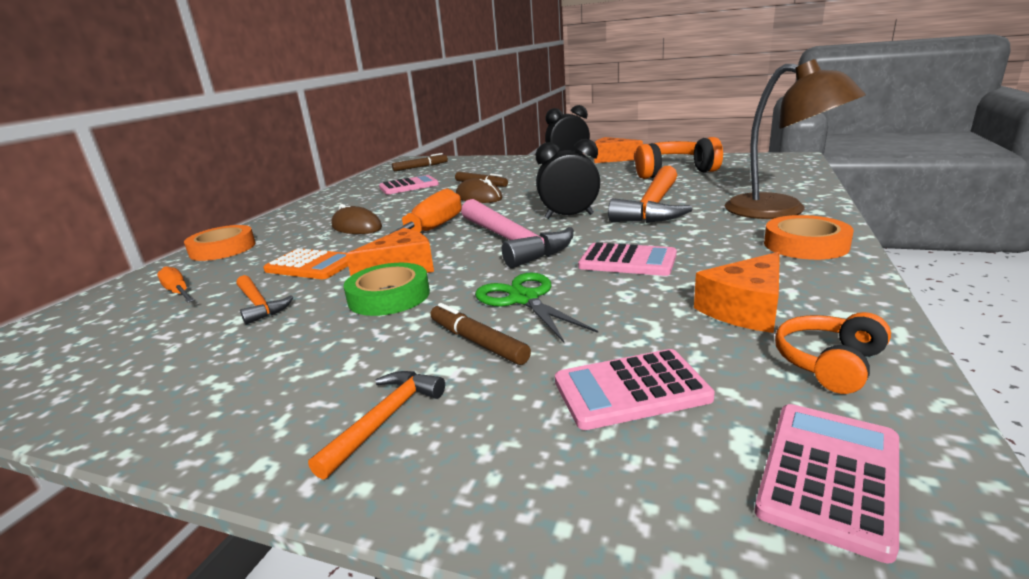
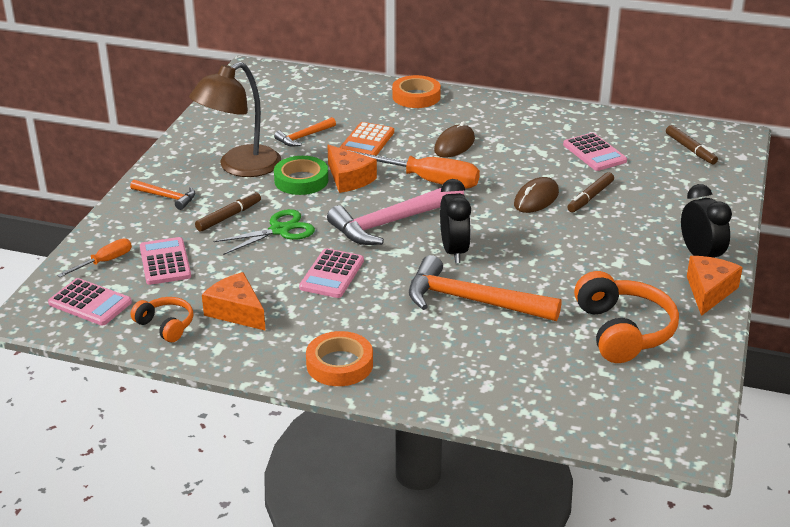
camera: 85 degrees right, 10 degrees up
(178, 292) = (334, 103): orange screwdriver -> orange screwdriver (104, 262)
(780, 211) = (436, 374): brown lamp -> brown lamp (240, 167)

